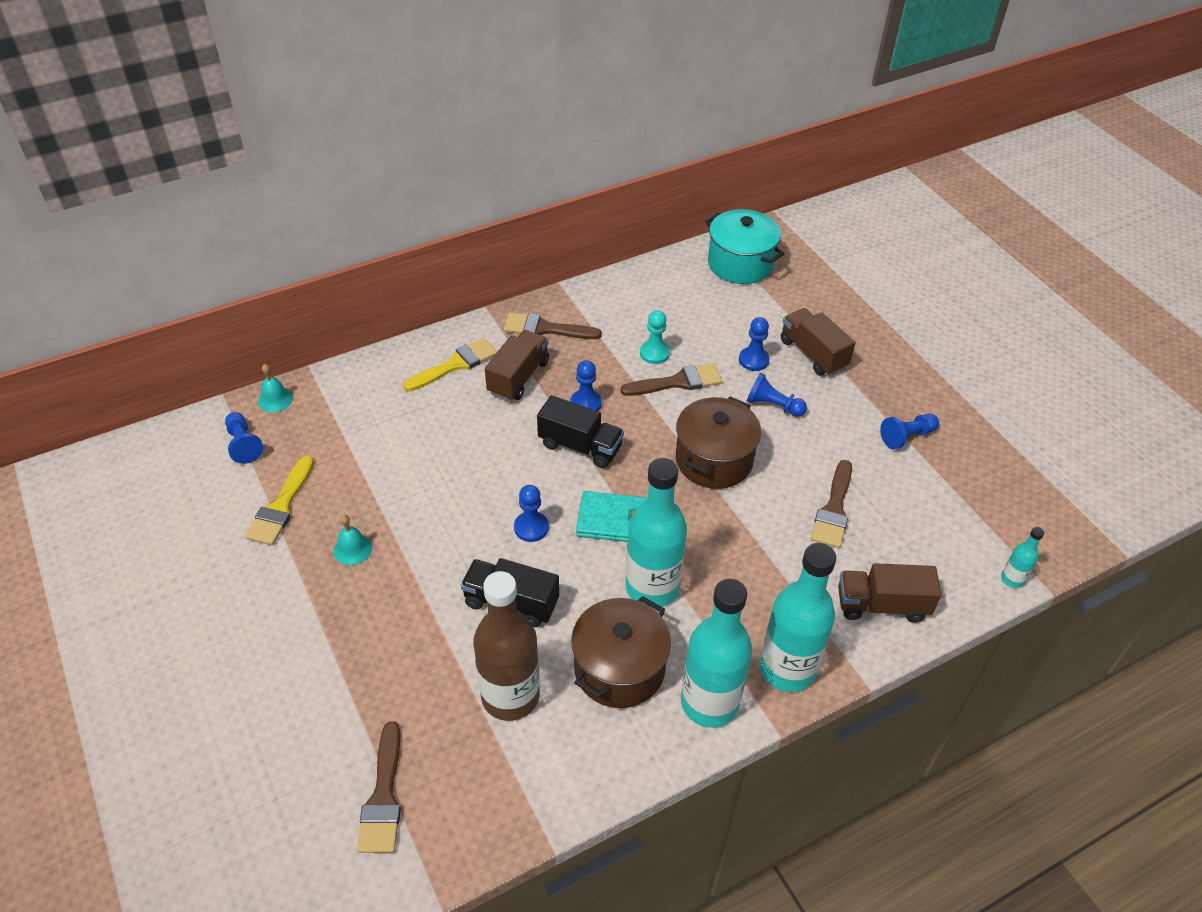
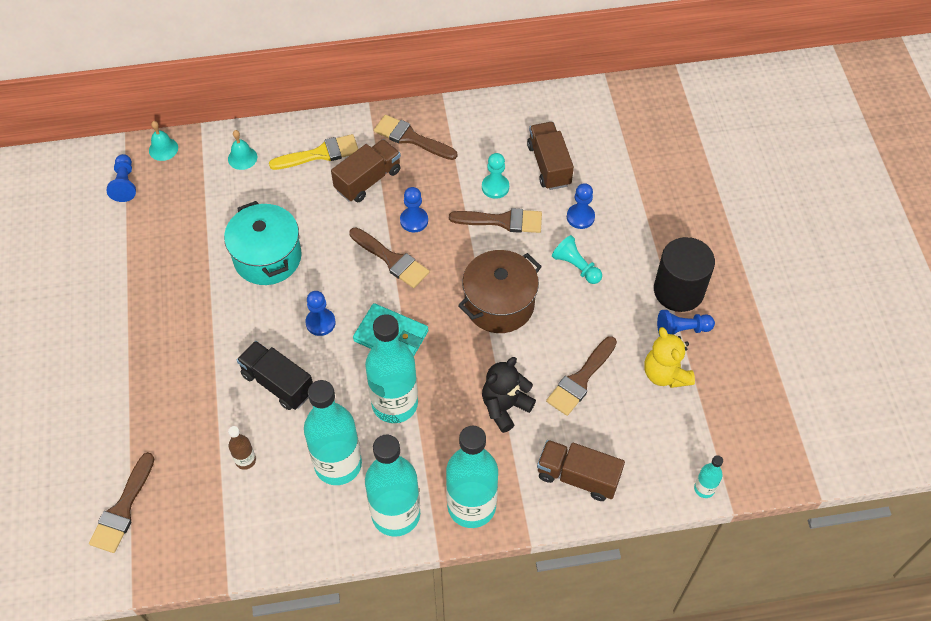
camera: 20 degrees right, 10 degrees up
(281, 506) = (134, 248): yellow brush -> none
(353, 549) = (175, 301): turquoise bell -> turquoise bell (242, 158)
(510, 696) = (245, 460): brown bottle -> brown bottle, size x0.44
(580, 446) = (392, 260): black truck -> brown brush
(619, 669) = (338, 464): brown pot -> turquoise bottle
(740, 264) = (616, 115): turquoise pot -> turquoise pot (267, 257)
(771, 557) = (505, 407): none -> black teddy bear
(773, 405) = (576, 266): blue pawn -> turquoise pawn
(813, 354) = (638, 225): brown truck -> brown truck (549, 165)
(884, 402) = (678, 290): none -> black cylinder
(914, 481) = (665, 374): none -> yellow teddy bear

